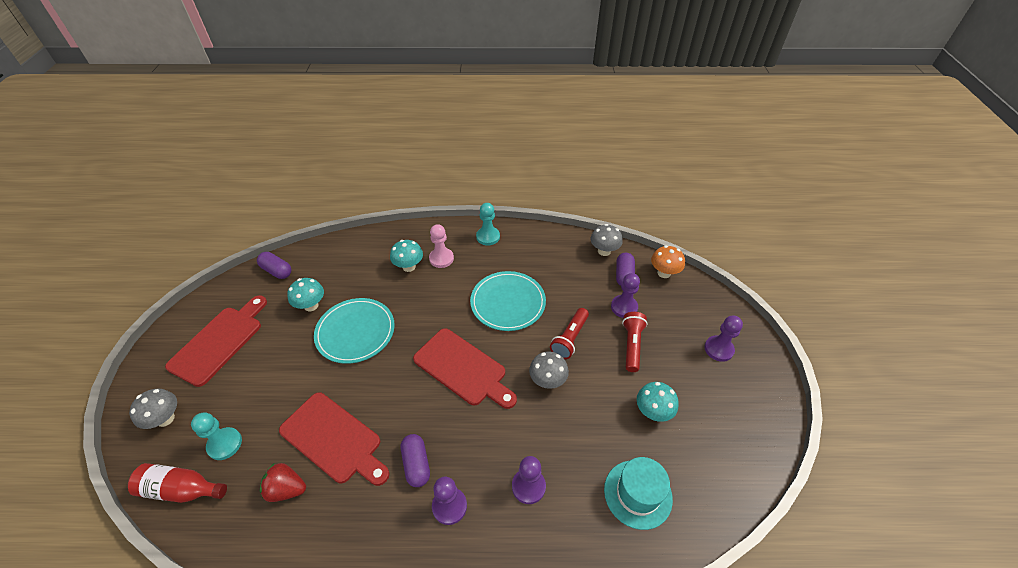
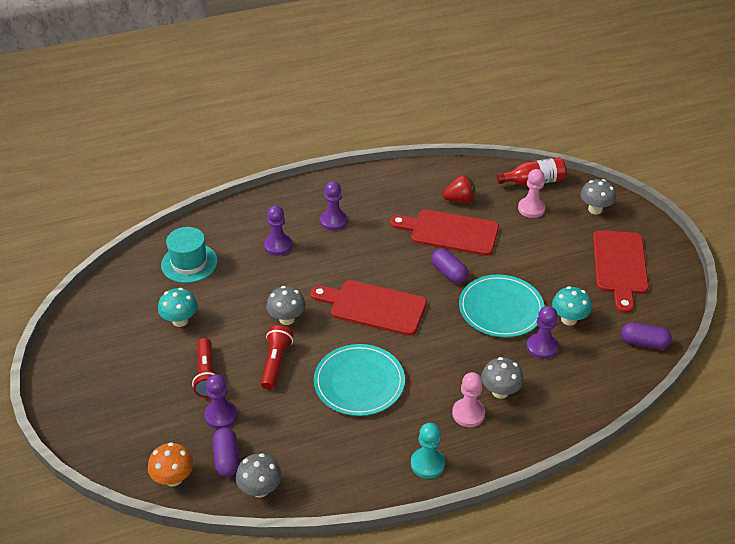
camera: 160 degrees right, 5 degrees down
(225, 444) = (531, 208): turquoise pawn -> pink pawn
(409, 266) = (500, 391): turquoise mushroom -> grey mushroom
(416, 464) = (373, 235): purple capsule -> purple capsule (449, 273)
(718, 349) = (109, 397): purple pawn -> purple pawn (542, 347)

